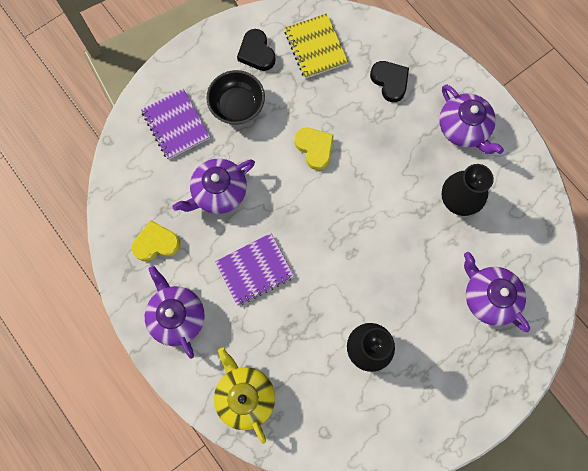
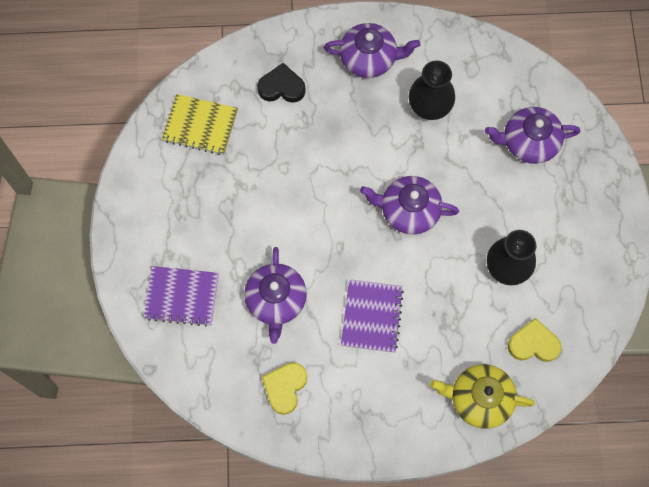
camera: 55 degrees left, 5 degrees down
(177, 316) = (366, 412): purple teapot -> purple teapot (408, 211)
(237, 106) = (205, 230): black bowl -> none
(256, 53) = (165, 179): black heart -> none
(315, 148) = (296, 191): yellow heart -> yellow heart (533, 344)

